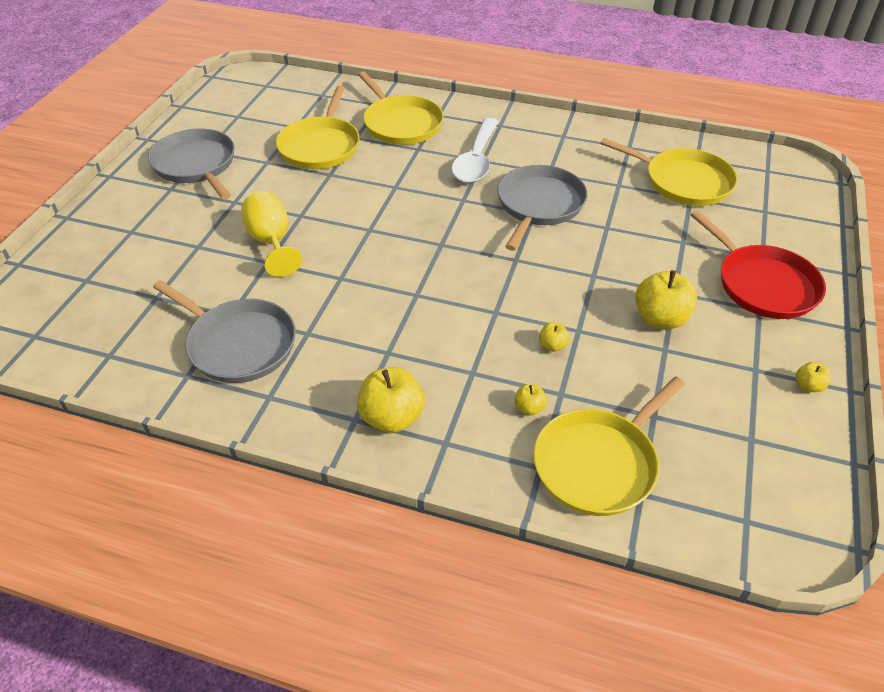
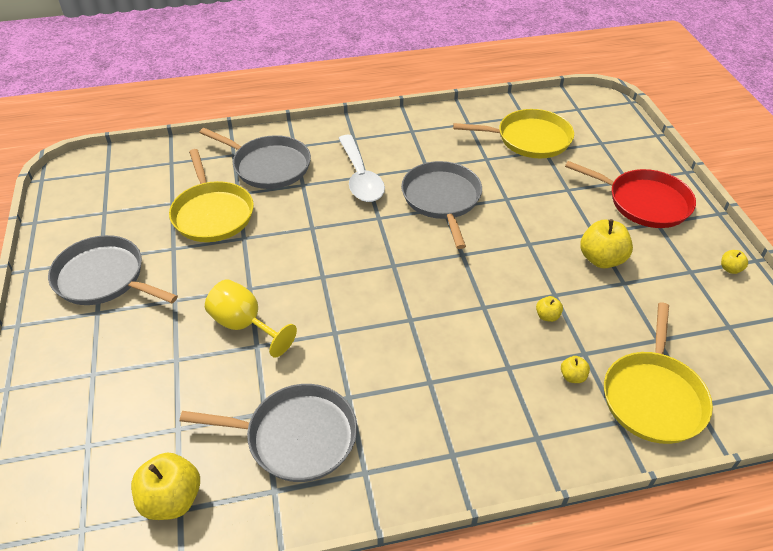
camera: 30 degrees left, 0 degrees up
(392, 417) = (480, 438): yellow apple -> yellow apple (172, 499)
(401, 123) = (268, 166): yellow pan -> grey pan

